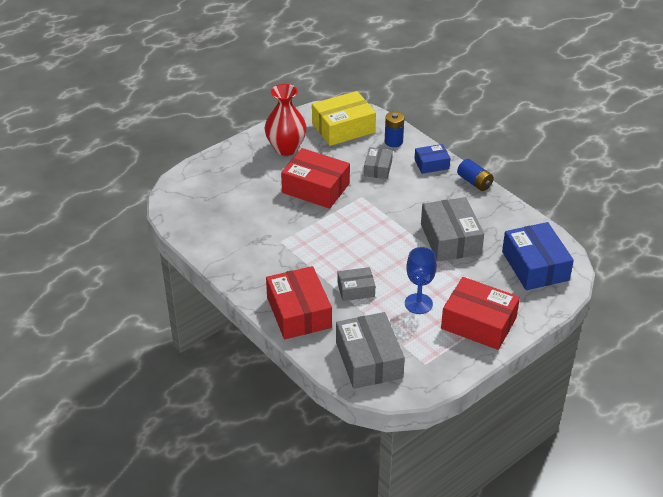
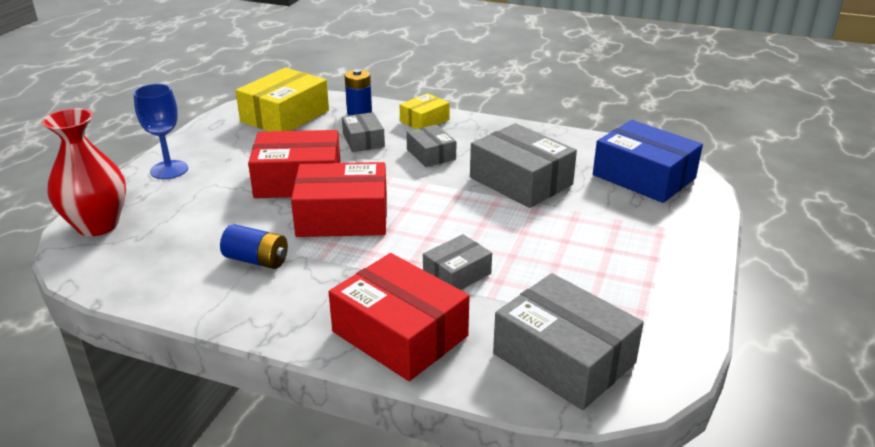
camera: 30 degrees left, 10 degrees down
(286, 148) = (223, 152): red vase -> red vase (97, 225)
(412, 196) = (431, 154): none -> grey box
(418, 303) = (556, 261): blue goblet -> blue goblet (169, 170)
(431, 164) = (424, 120): blue box -> yellow box
(474, 182) = (490, 123): blue battery -> blue battery (256, 260)
(478, 323) = (652, 256): red box -> red box (342, 217)

